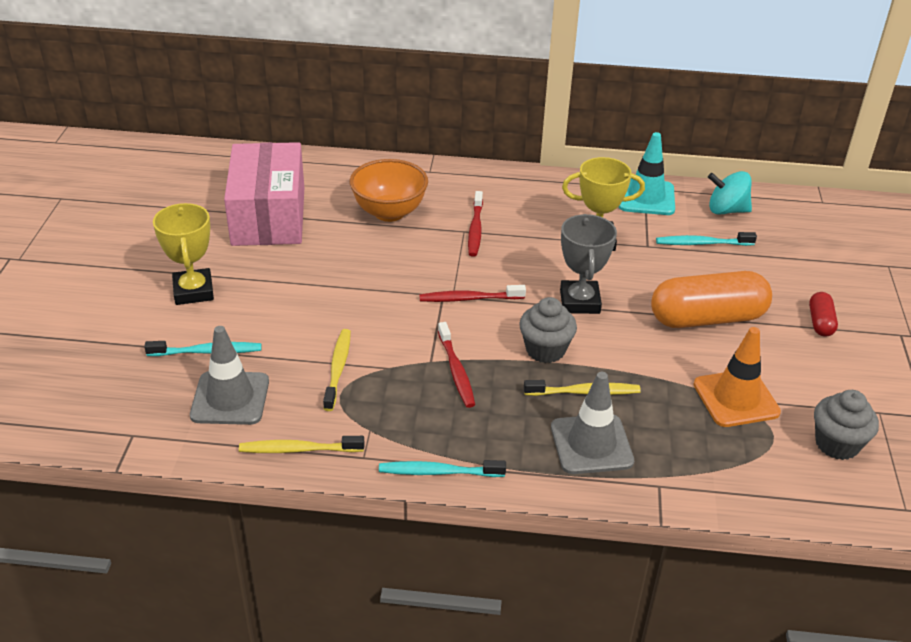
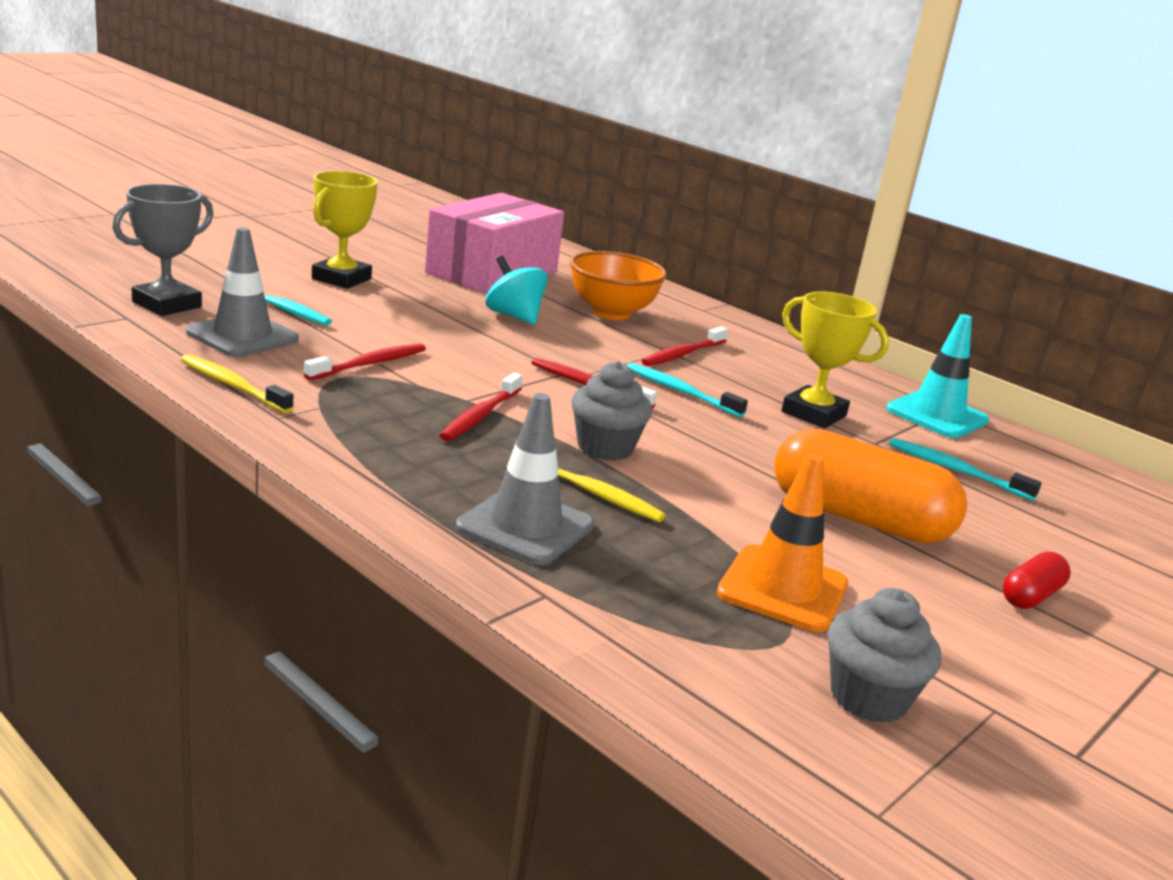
camera: 35 degrees right, 15 degrees down
(338, 369) = (369, 364): yellow toothbrush -> red toothbrush
(438, 472) = (325, 460): turquoise toothbrush -> turquoise toothbrush (680, 391)
(579, 302) = (711, 439): grey trophy -> grey trophy (167, 305)
(726, 210) = (1038, 464): turquoise spinning top -> turquoise spinning top (514, 316)

